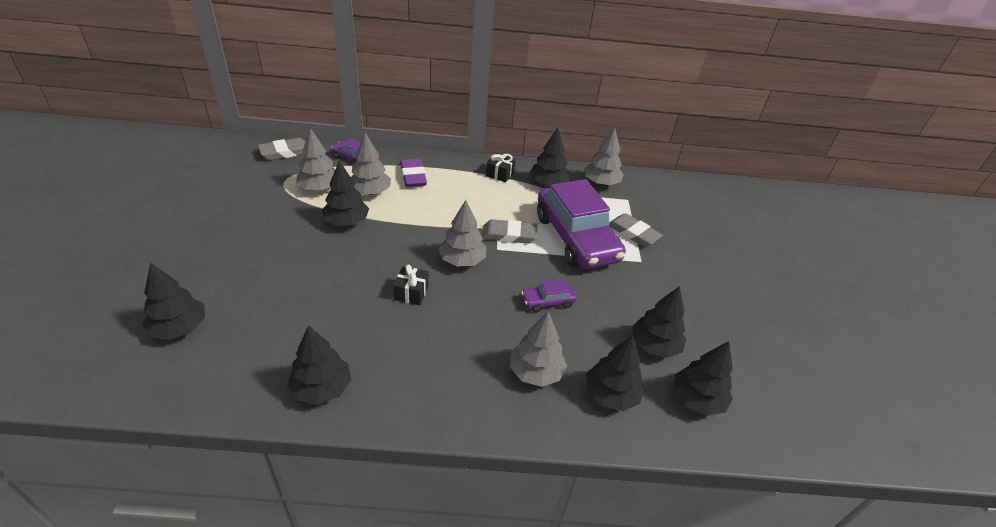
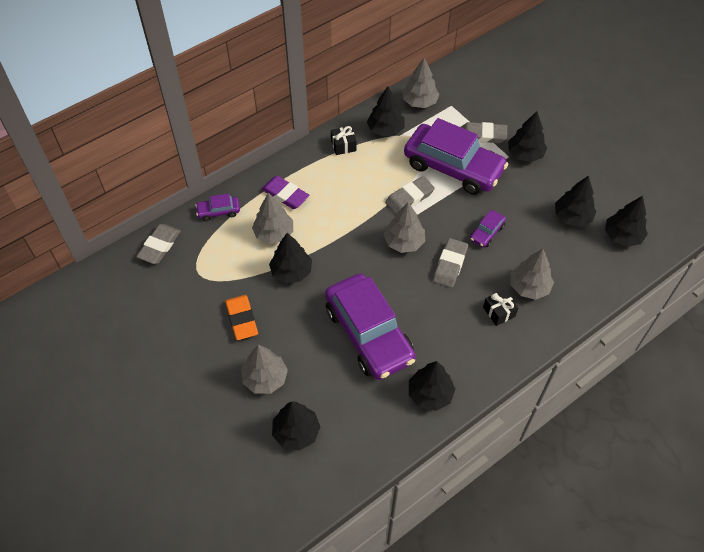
camera: 35 degrees left, 15 degrees up
(267, 226) = (242, 319): none -> orange eraser
(319, 188) = (233, 258): grey tree -> grey tree (265, 378)
(340, 302) = (369, 334): none -> purple car
(411, 293) = (402, 292): black gift -> black gift (499, 312)
(480, 302) = (450, 265): none -> grey eraser
(610, 395) = (579, 269): black tree -> black tree (525, 154)

